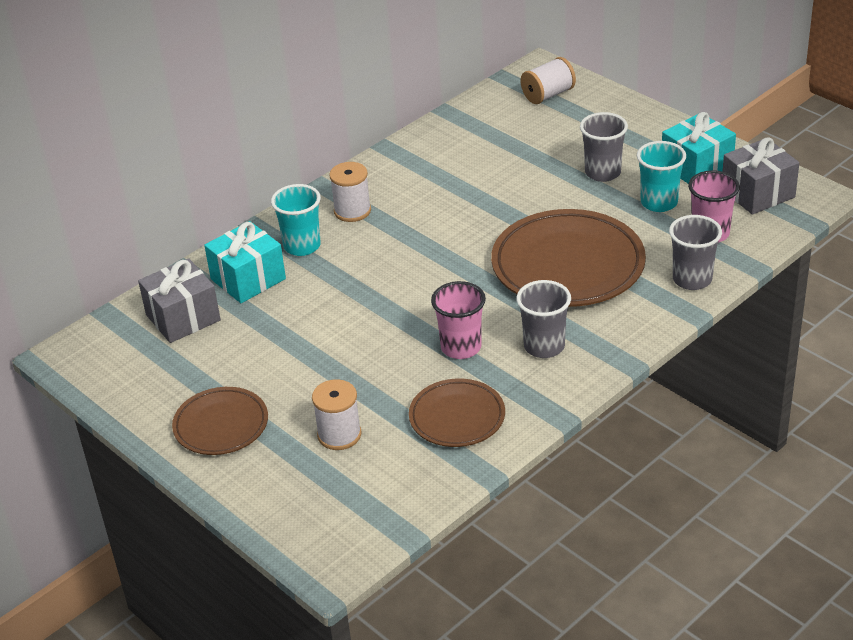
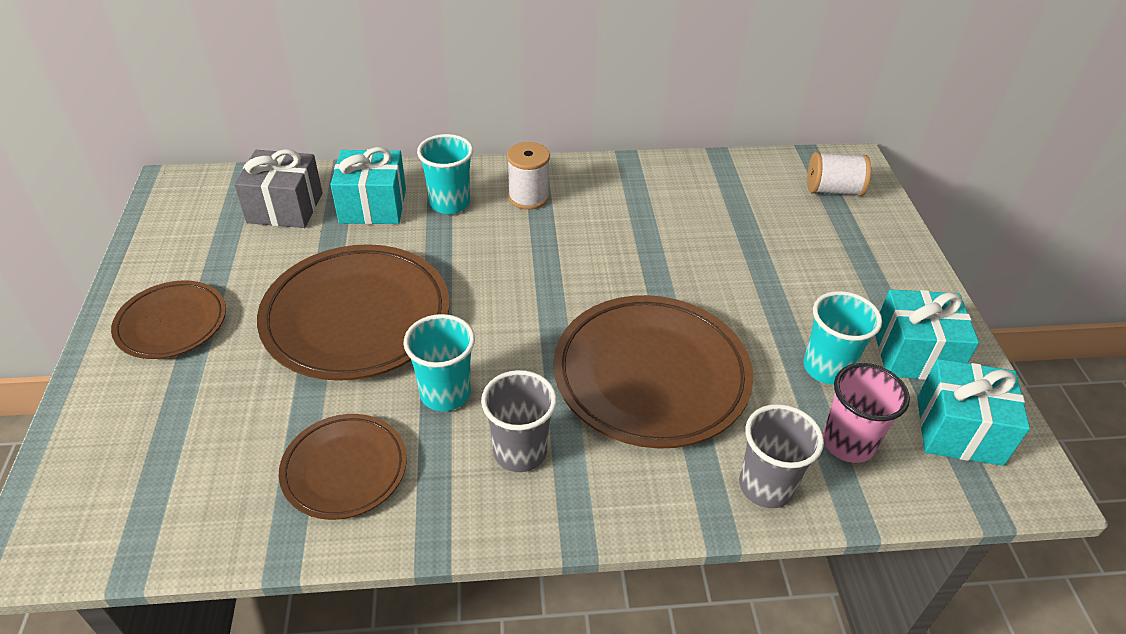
camera: 35 degrees right, 5 degrees up
(339, 435) = (233, 406): white spool -> none
(343, 345) = (357, 317): none -> brown plate
(461, 347) = (445, 393): pink cup -> turquoise cup
(602, 173) = (801, 298): grey cup -> none
(758, 193) = (959, 430): grey gift -> turquoise gift

